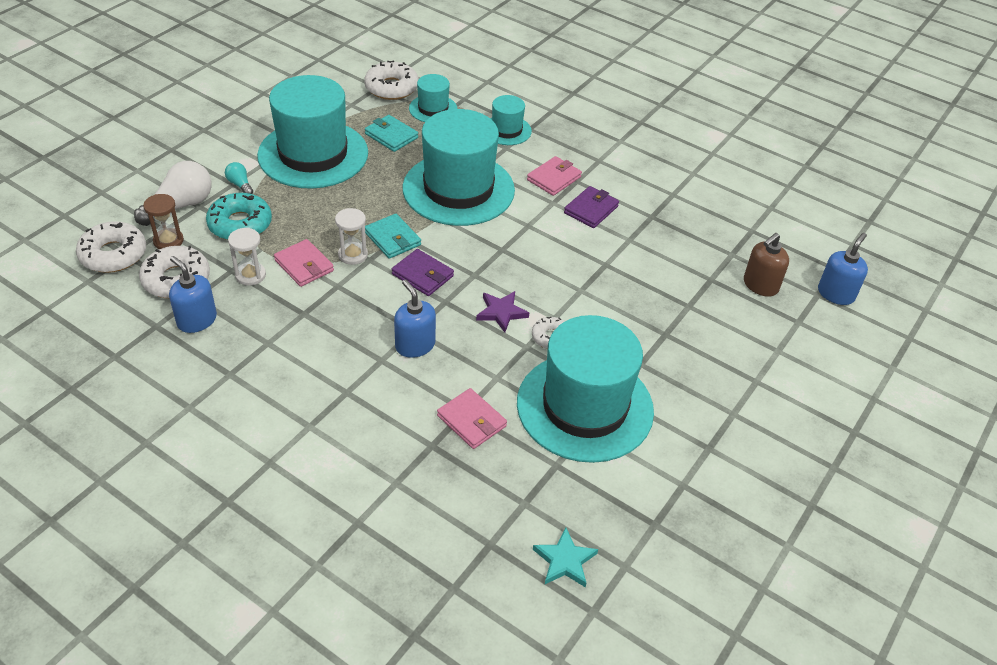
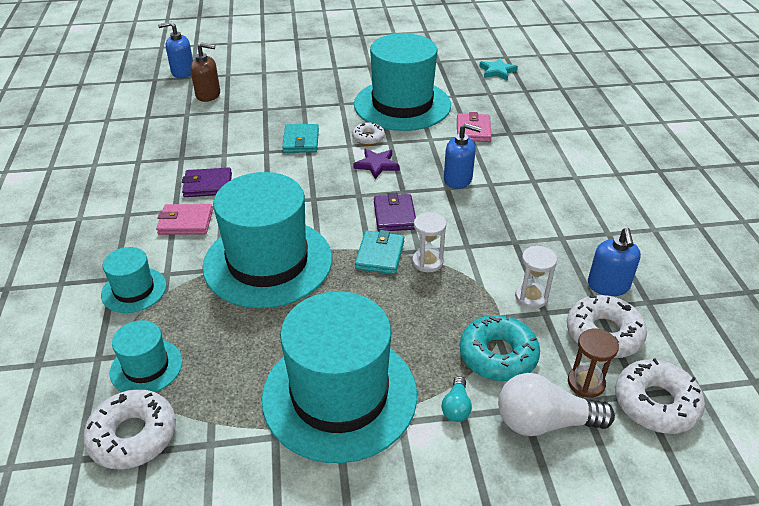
camera: 130 degrees left, 5 degrees down
(304, 265) = (477, 277): pink wallet -> none
(391, 136) = (236, 361): turquoise wallet -> turquoise wallet (301, 141)
(415, 345) = (458, 179): blue soap dispenser -> blue soap dispenser turned 90 degrees counterclockwise

